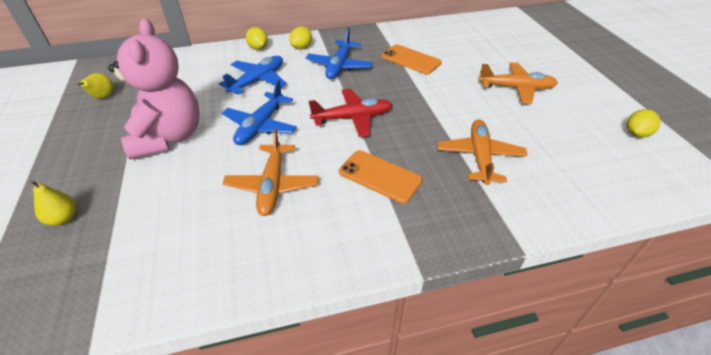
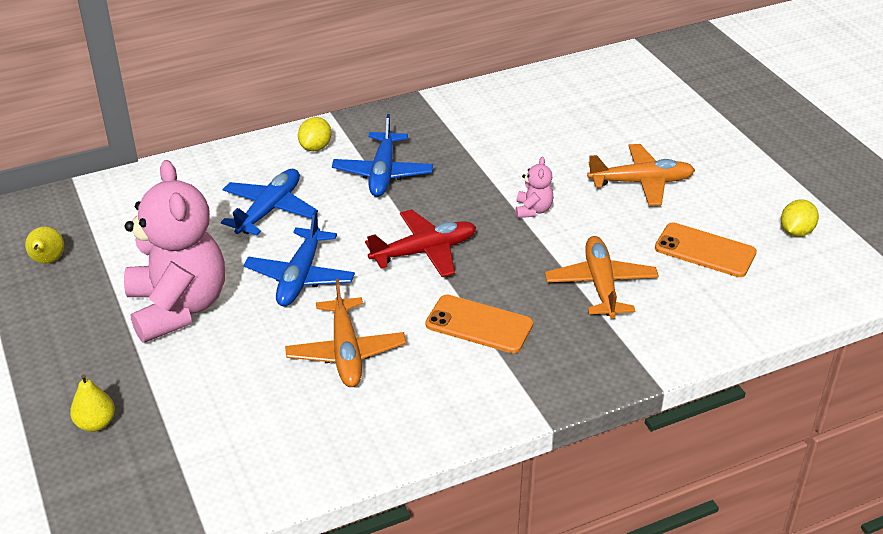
camera: 10 degrees left, 5 degrees down
(258, 48) = (248, 155): yellow lemon -> none
(410, 60) = (486, 152): orange phone -> orange phone (705, 250)
(436, 98) = (533, 210): none -> pink teddy bear

